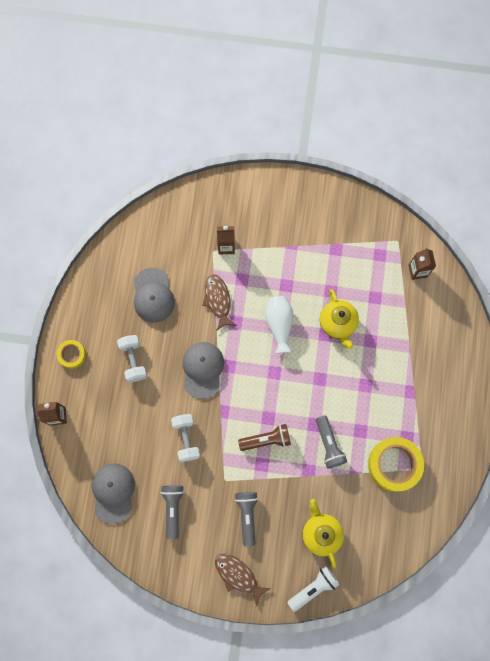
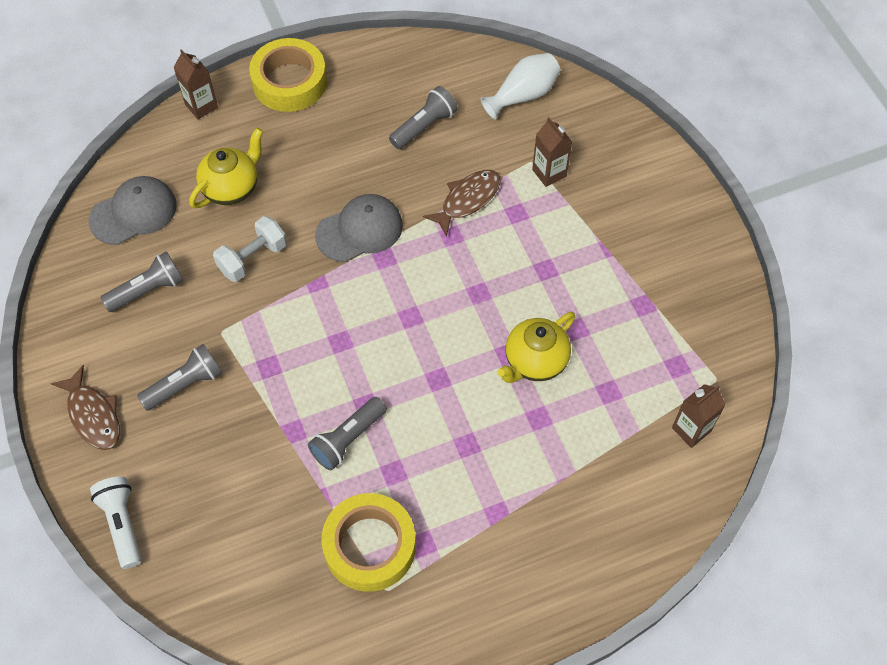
camera: 60 degrees right, 15 degrees down
(72, 355) = (289, 82): yellow tape -> yellow tape, size x1.85
(133, 360) = (323, 148): white dumbbell -> none
(153, 295) = (424, 126): grey cap -> grey flashlight
(238, 575) = (93, 415): brown fish -> brown fish turned 135 degrees clockwise
(266, 439) = (308, 355): brown flashlight -> none
(279, 324) = (483, 289): white vase -> white vase (523, 95)
(313, 588) = (122, 524): white flashlight -> white flashlight turned 135 degrees counterclockwise
(321, 533) = (209, 494): yellow teapot -> yellow teapot (232, 188)

